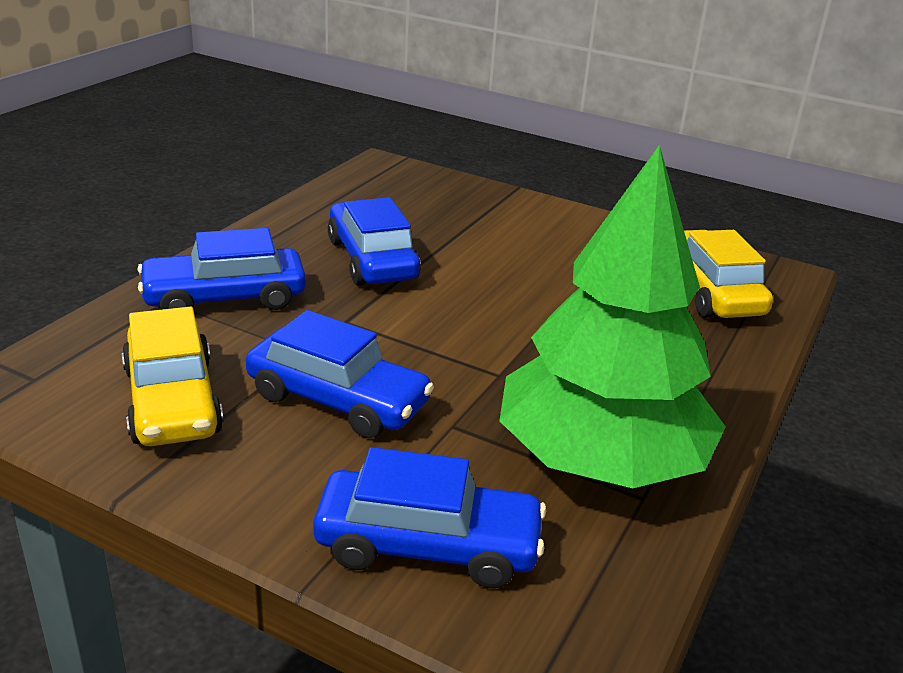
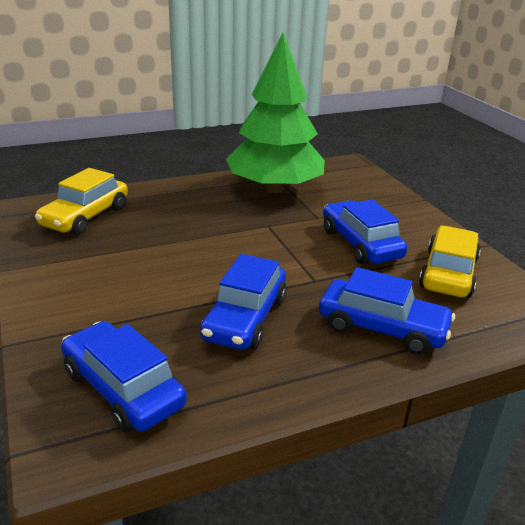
camera: 140 degrees left, 0 degrees up
(428, 545) = (370, 193): blue car -> blue car (123, 388)

